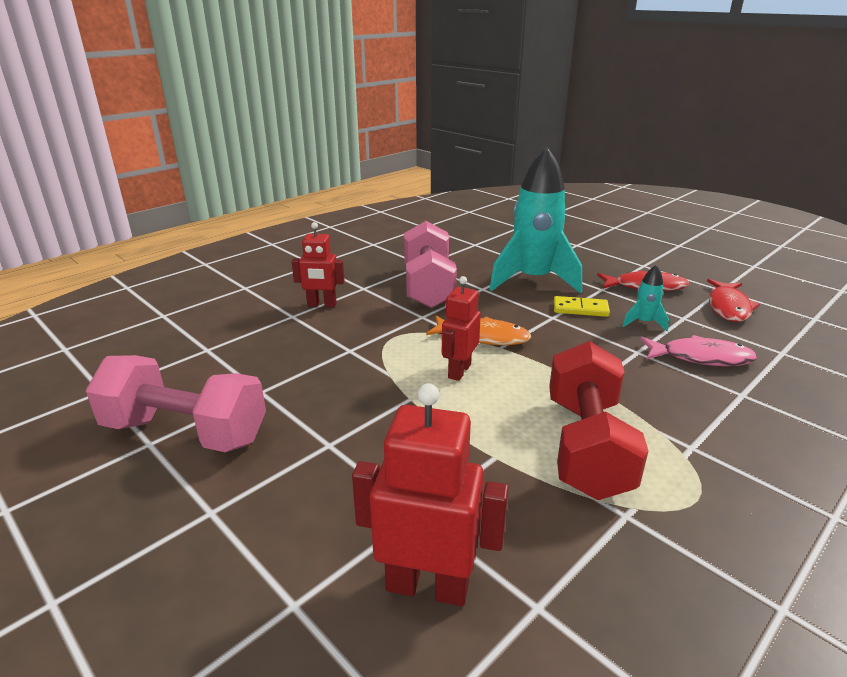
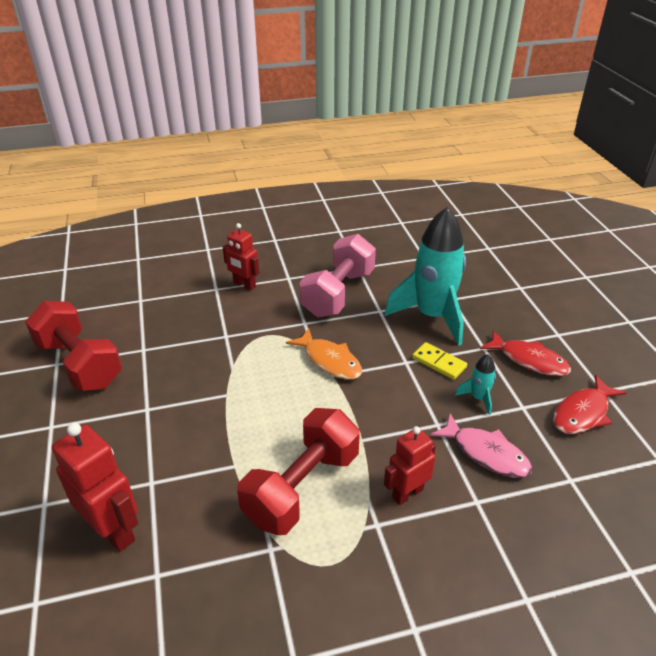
camera: 30 degrees right, 10 degrees up
(185, 432) = (80, 364): pink dumbbell -> red dumbbell
(459, 371) = (281, 385): red robot -> red robot (407, 493)

